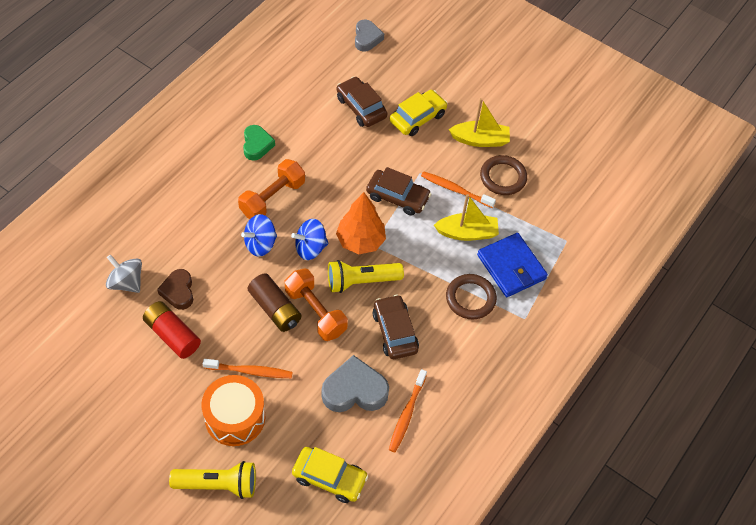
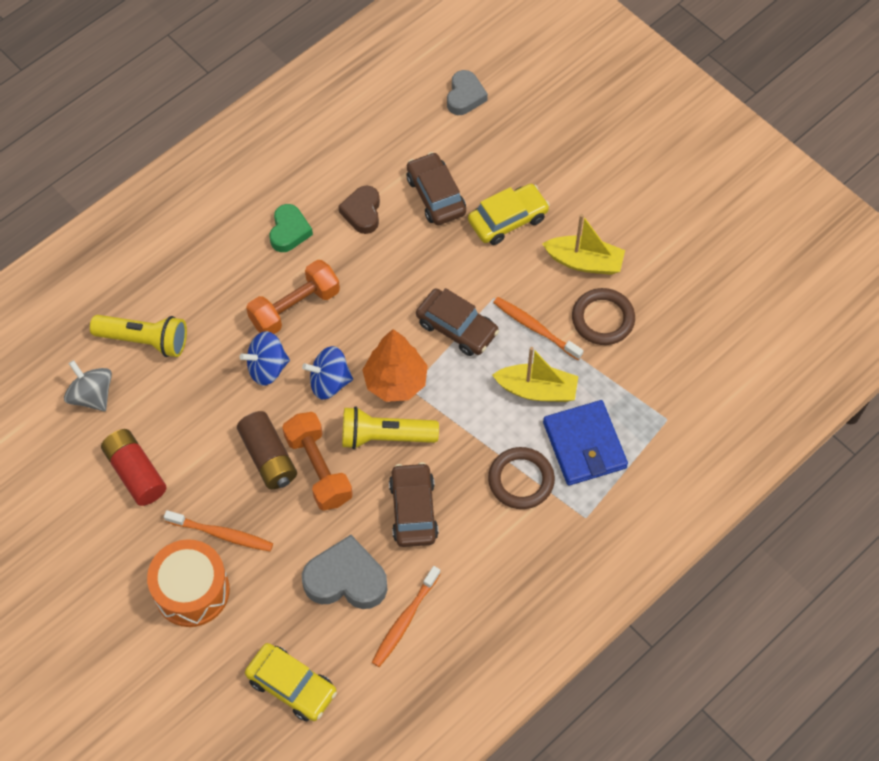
camera: 15 degrees right, 5 degrees up
(178, 292) = (153, 417): brown heart -> brown heart (362, 212)
(218, 484) = (155, 672): yellow flashlight -> yellow flashlight (144, 340)

